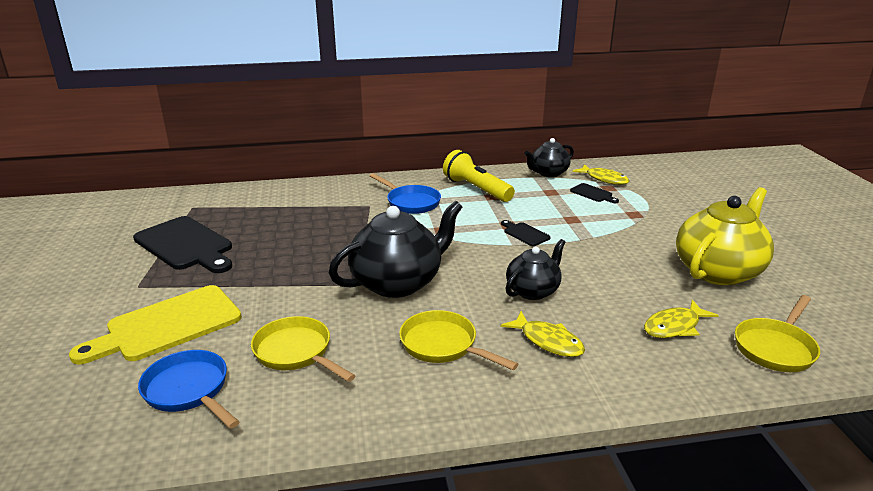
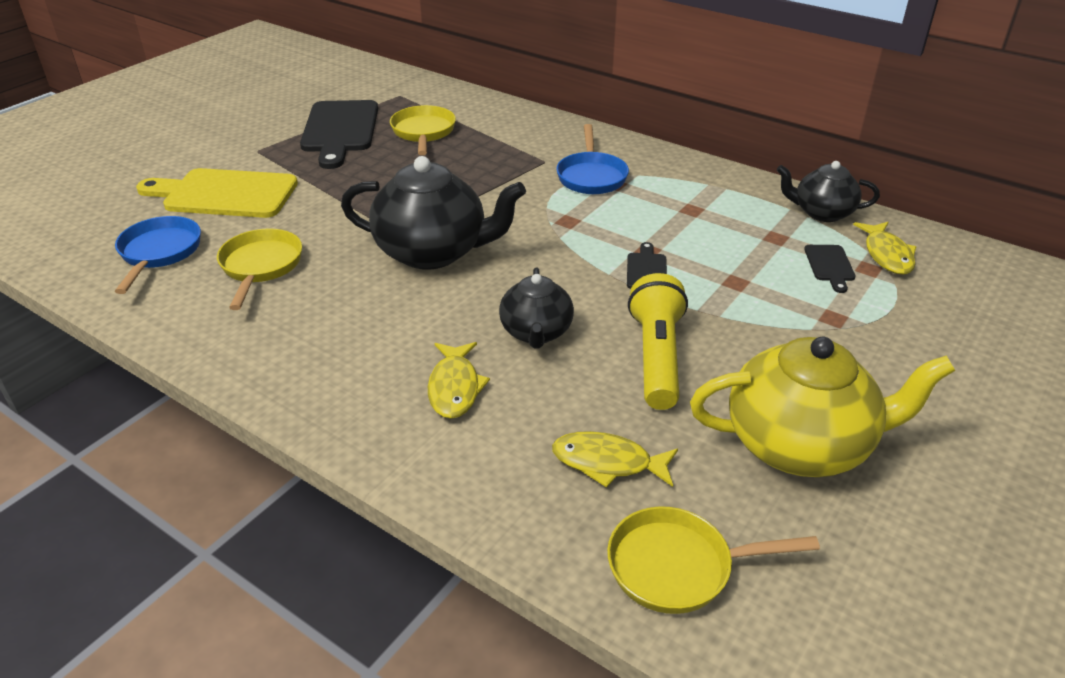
camera: 45 degrees right, 10 degrees up
(443, 345) = (365, 331): yellow pan -> yellow pan (423, 132)
(477, 189) = (690, 193): yellow flashlight -> yellow flashlight (656, 357)
(533, 291) = (536, 332): black teapot -> black teapot turned 90 degrees clockwise

